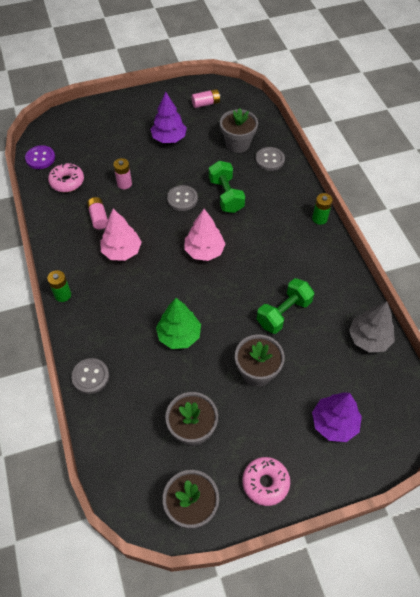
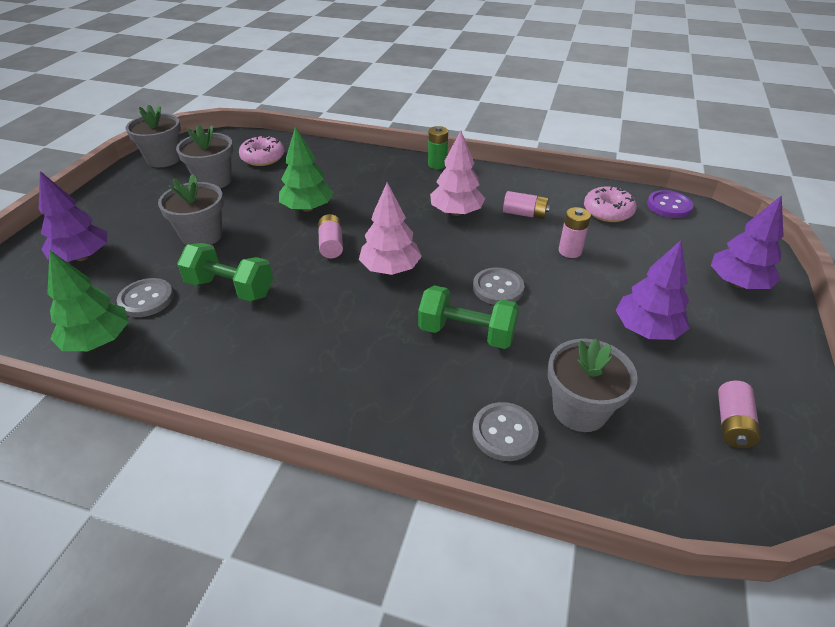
camera: 125 degrees right, 15 degrees down
(90, 376) = (333, 153): grey button -> grey button (146, 299)
(105, 118) = (738, 283): none -> purple tree
(206, 293) = (331, 245): none -> pink battery
(265, 483) = (117, 196): pink donut -> pink donut (263, 158)
(283, 313) = (230, 288): green dumbbell -> green dumbbell turned 60 degrees counterclockwise
(319, 218) = (315, 417): green battery -> none
(369, 338) = (98, 340): grey tree -> green tree

